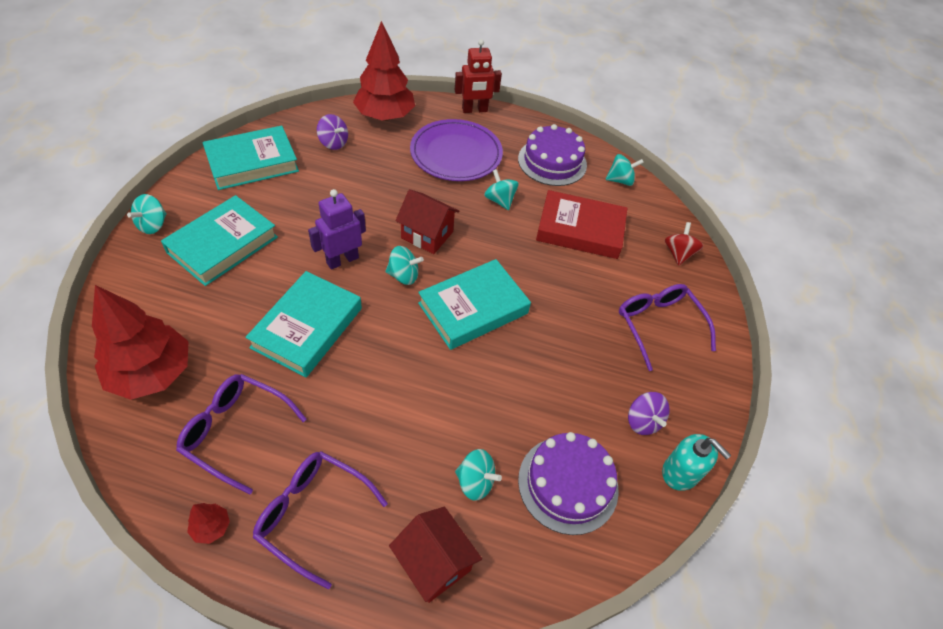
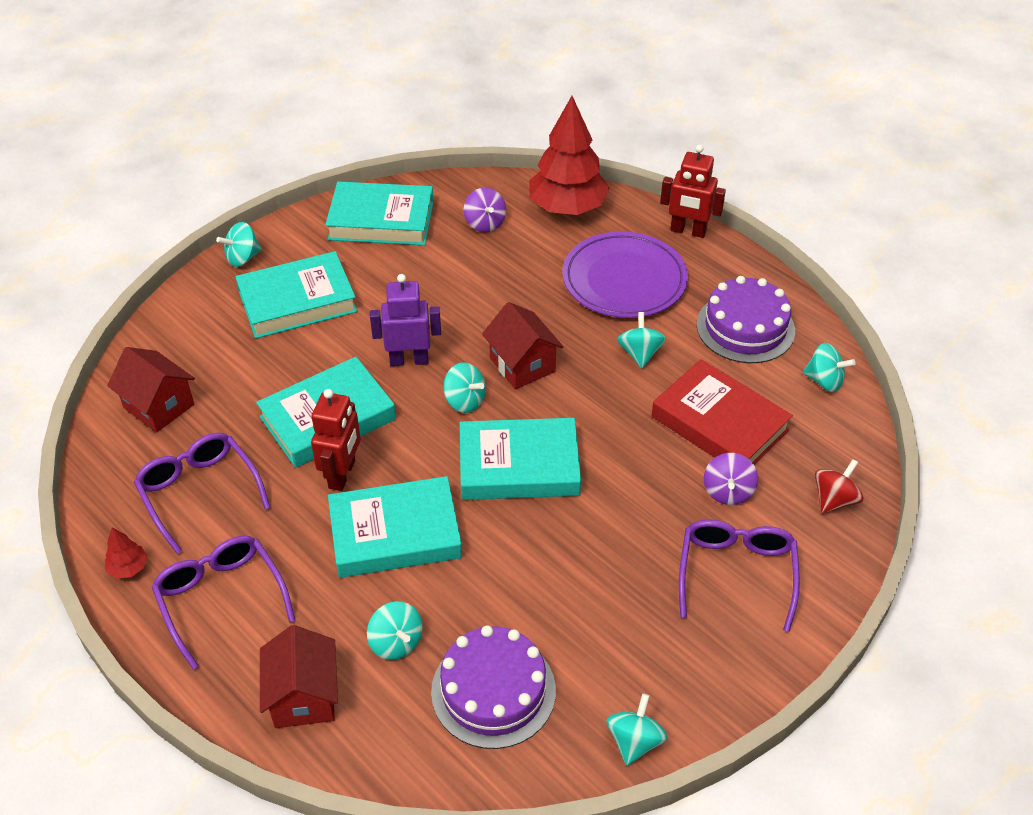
camera: 35 degrees right, 5 degrees down
(152, 373) = (159, 406): red tree -> red house
(348, 367) = (342, 474): none -> red robot
(418, 396) = (395, 533): none -> turquoise book
(643, 421) = (630, 668): purple spinning top -> purple spinning top (728, 491)
(680, 472) = (634, 741): turquoise soap dispenser -> turquoise spinning top

